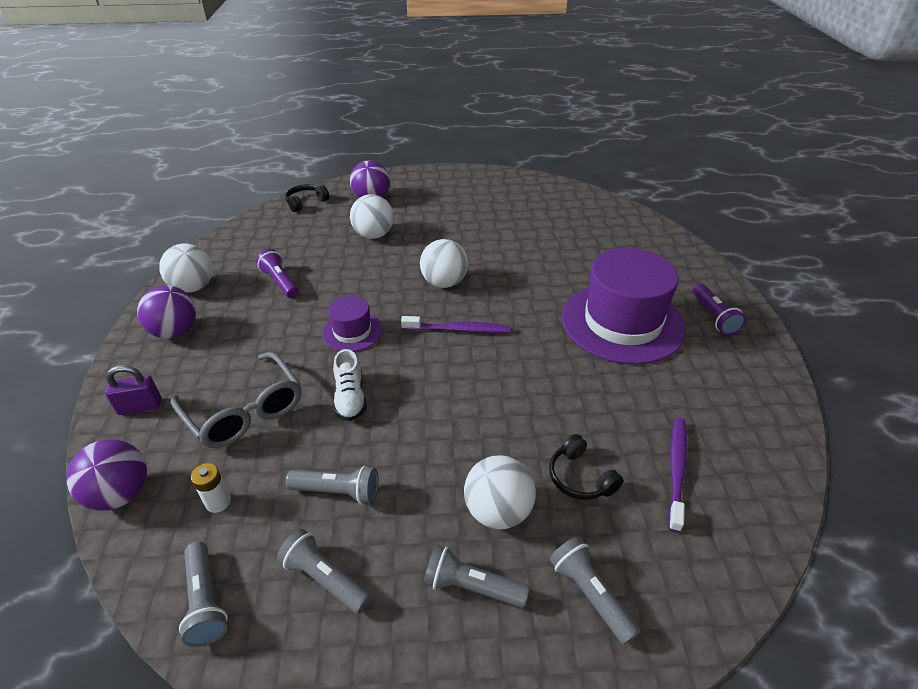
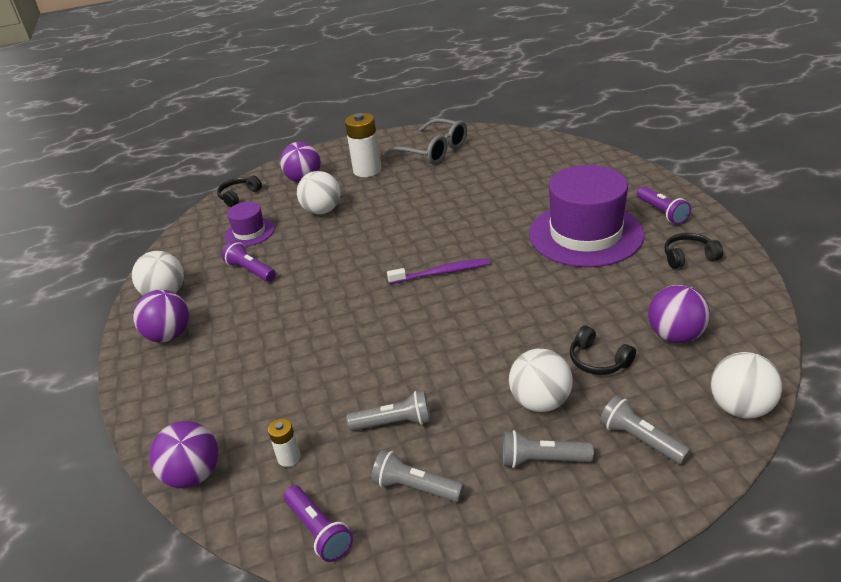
camera: 10 degrees left, 5 degrees down
(140, 406) = (170, 404): purple padlock -> none
(205, 601) = (318, 531): grey flashlight -> purple flashlight
(245, 411) = (275, 383): grey glasses -> grey glasses (433, 151)
(350, 398) = (368, 349): white shoe -> none
(352, 332) = (343, 296): purple hat -> purple hat (249, 232)
(434, 203) = (367, 170): none -> white battery
(444, 283) = (410, 237): white ball -> white ball (740, 407)
(676, 470) = (675, 335): purple toothbrush -> purple ball
(725, 377) = (689, 257): none -> black headphones

